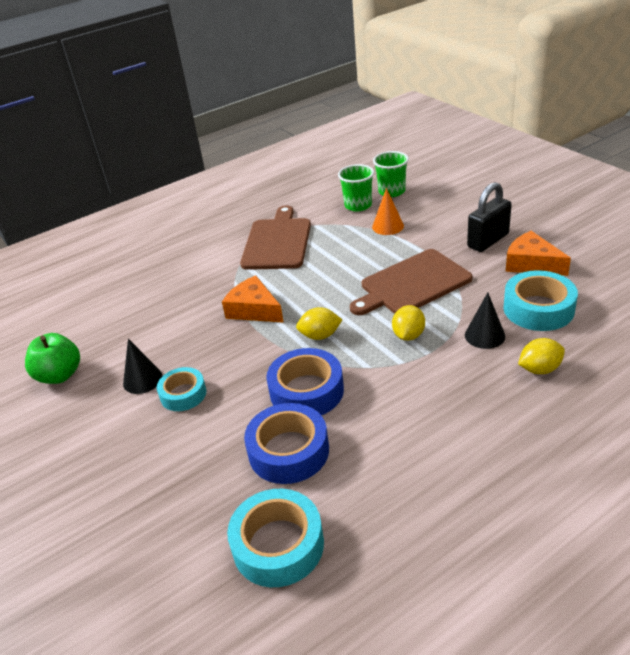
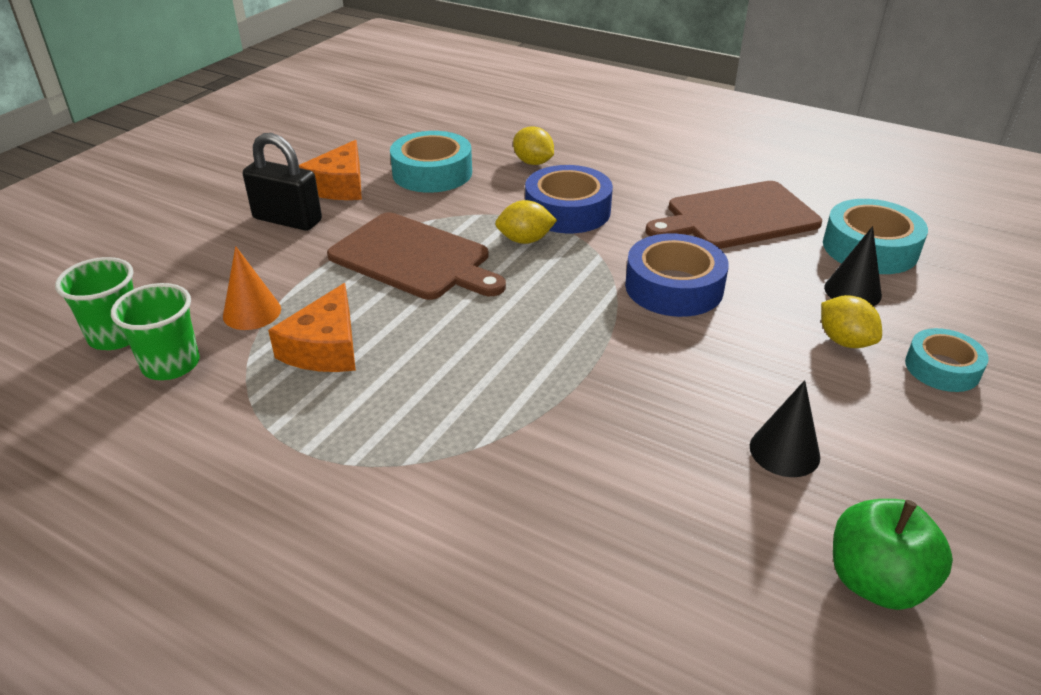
camera: 120 degrees left, 0 degrees up
(183, 394) = (770, 391): turquoise tape -> turquoise tape (942, 368)
(254, 310) = (546, 389): orange cheese -> orange cheese (325, 347)
(277, 242) = (323, 434): brown cutting board -> brown cutting board (736, 217)
(288, 451) = (768, 274): blue tape -> blue tape (567, 211)
(320, 336) = (567, 305): yellow lemon -> yellow lemon (844, 341)
(484, 335) = (497, 195): black cone -> black cone (852, 291)

